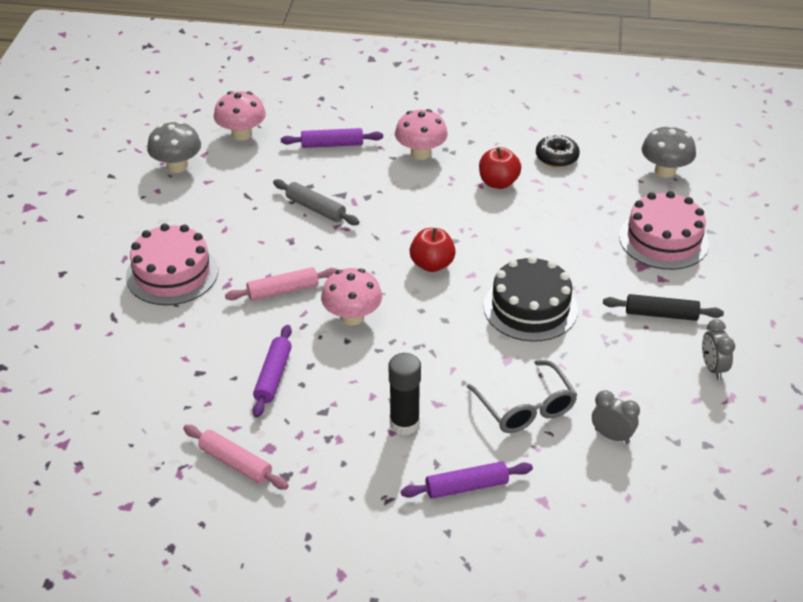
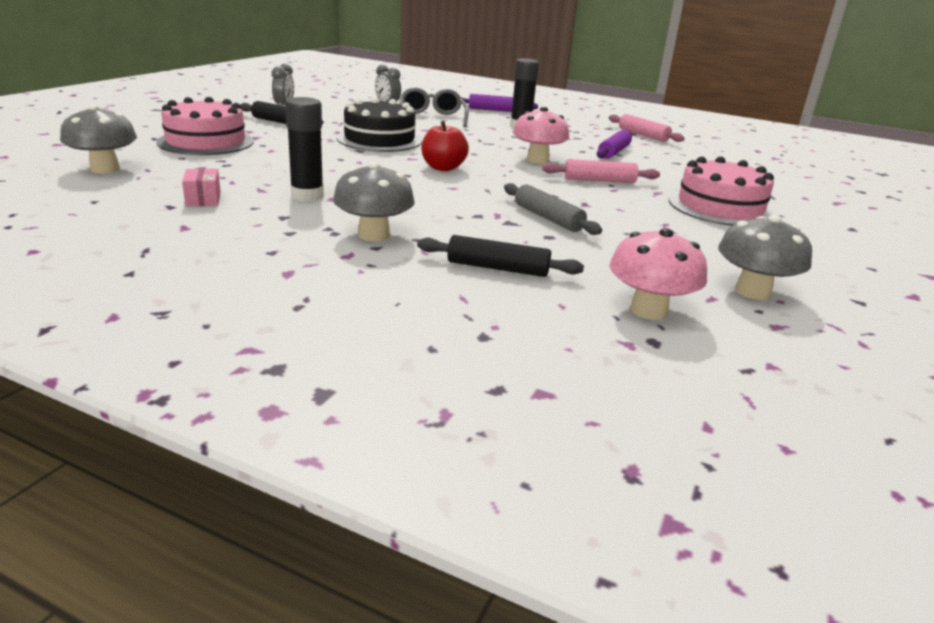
camera: 165 degrees left, 15 degrees down
(332, 144) = (497, 268): purple rolling pin -> black rolling pin
(420, 153) = (374, 235): pink mushroom -> grey mushroom
(498, 183) = (307, 196): red apple -> black glue stick
(556, 157) = (203, 199): black donut -> pink box

